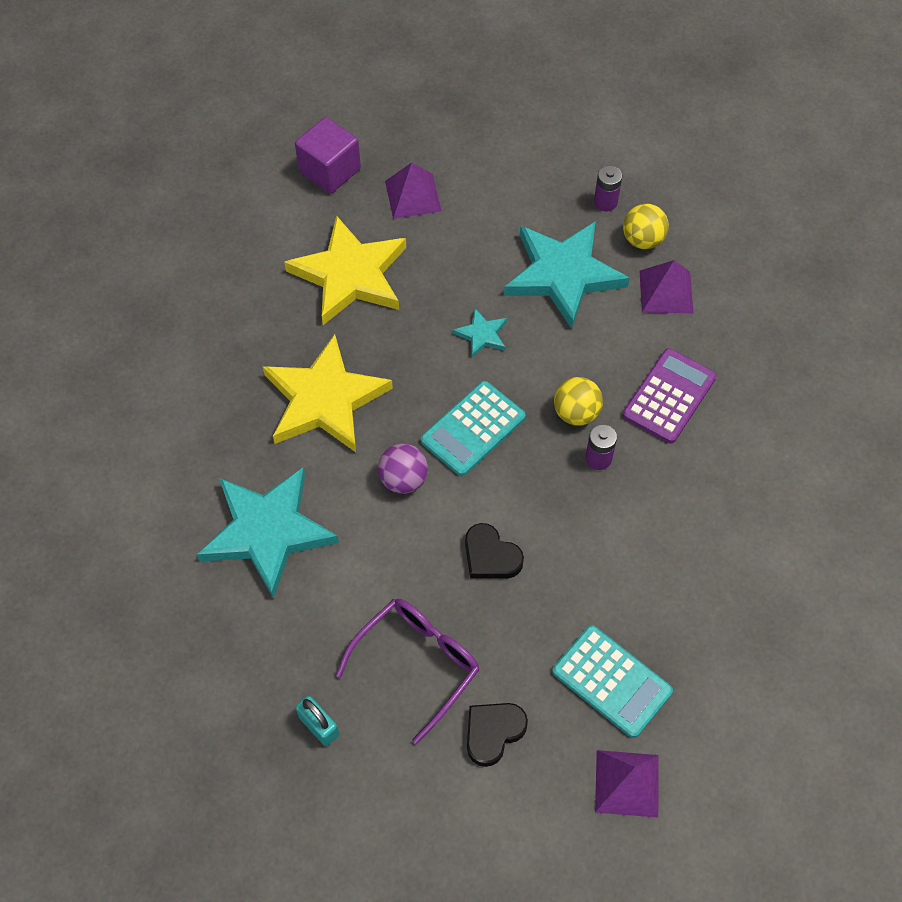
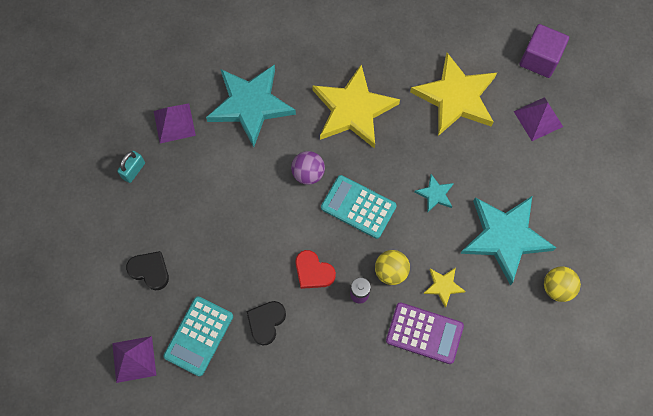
camera: 75 degrees right, 10 degrees up
(417, 663) = (184, 215): purple glasses -> none
(490, 556) = (267, 241): black heart -> black heart (266, 322)
(552, 507) = (313, 272): none -> red heart
(605, 202) = (583, 253): purple battery -> none
(611, 359) = (443, 286): none -> yellow star
(666, 291) = (515, 314): purple pyramid -> purple pyramid (174, 123)

